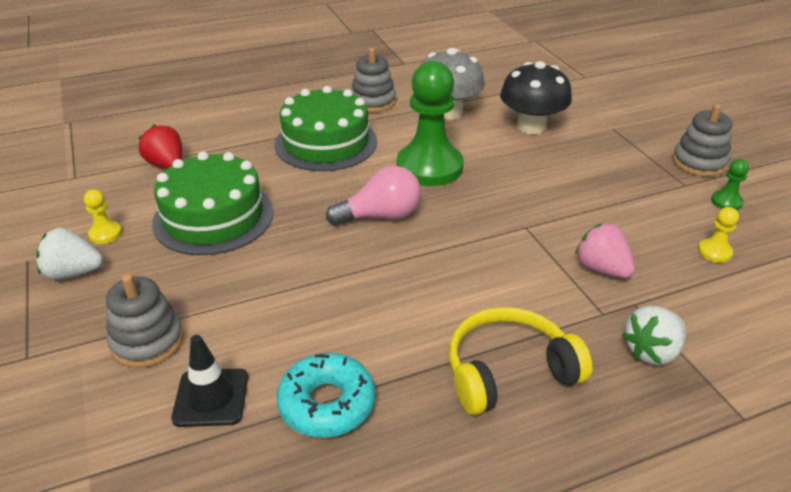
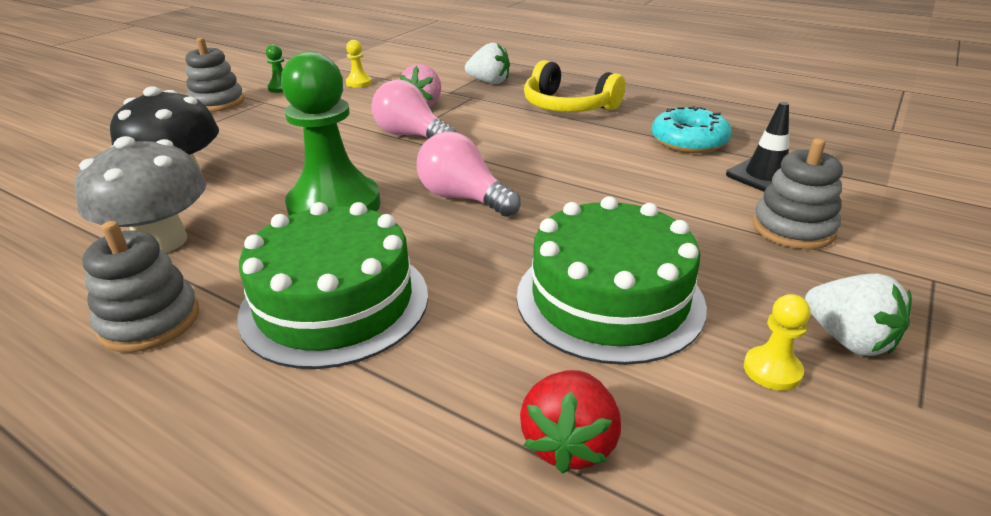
camera: 125 degrees left, 5 degrees down
(522, 234) = (411, 136): none -> pink light bulb

